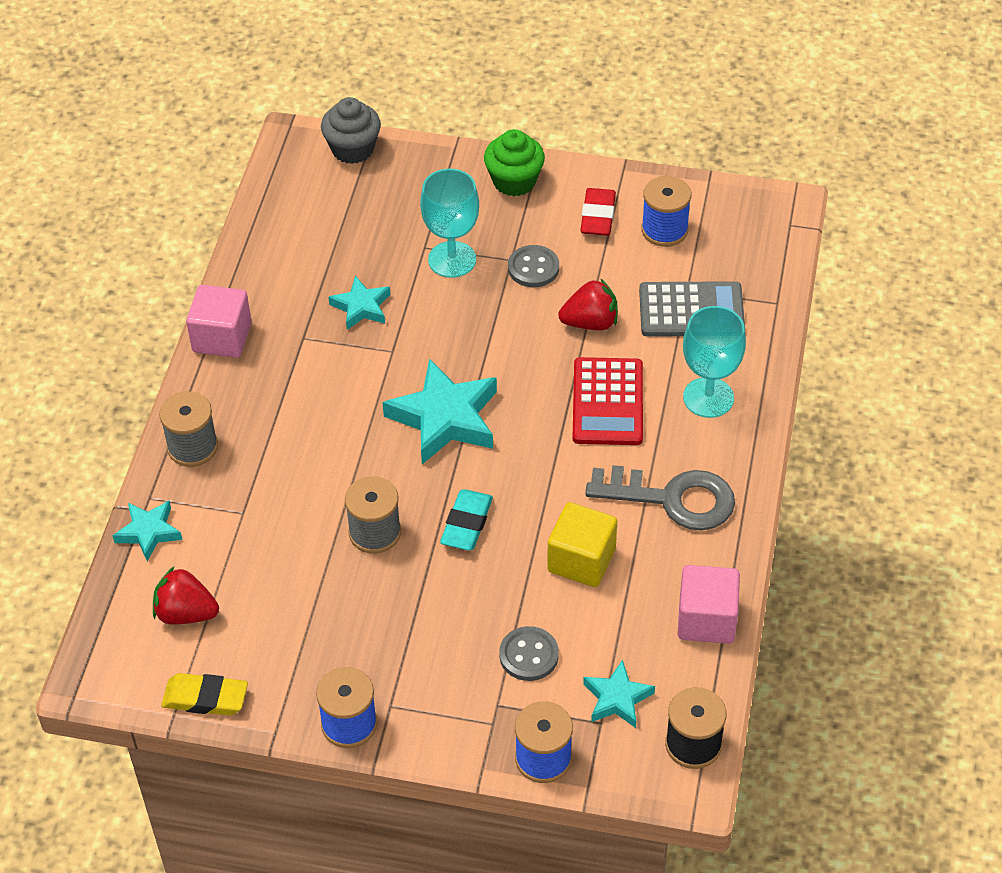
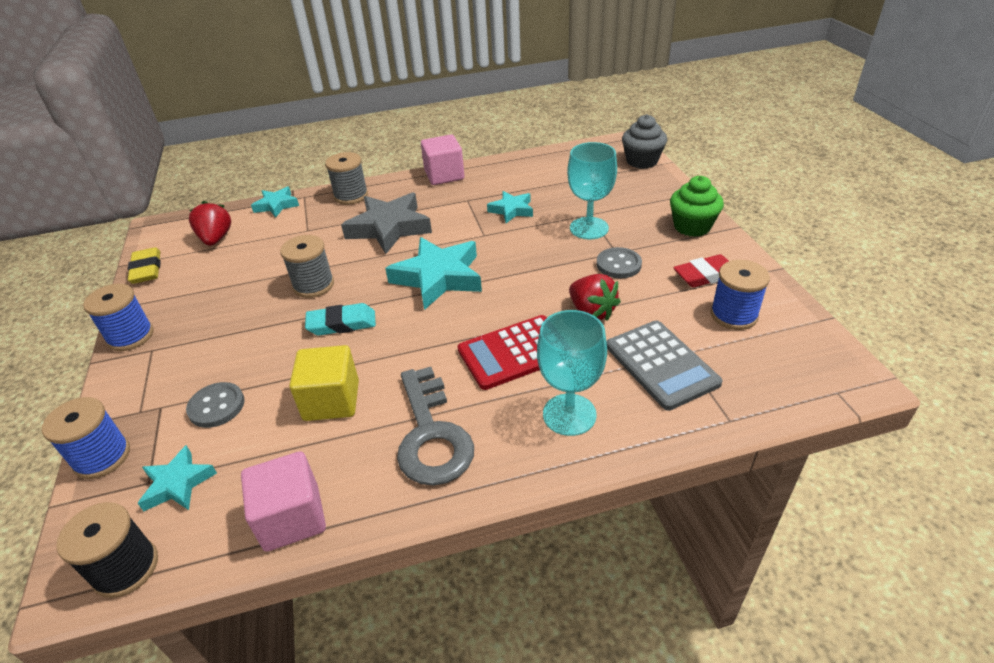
camera: 65 degrees right, 10 degrees down
(306, 431) = (389, 228): none -> grey star

